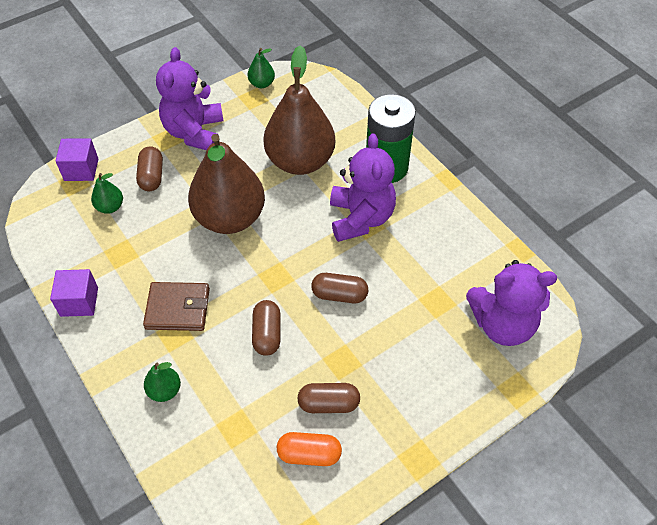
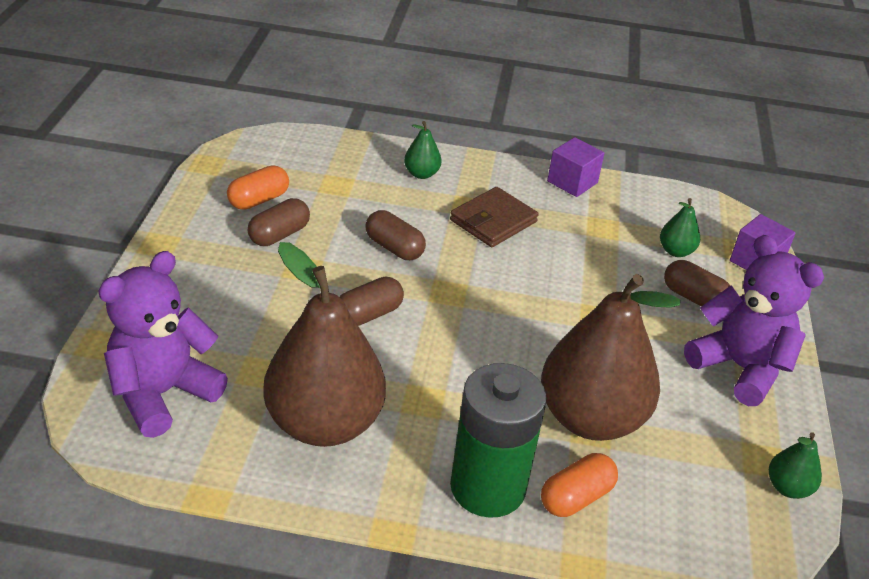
camera: 130 degrees right, 15 degrees down
(230, 218) = (565, 311): brown pear -> brown pear (324, 423)
(354, 138) = (576, 497): none -> orange capsule
(360, 218) = (439, 401): purple teddy bear -> none

